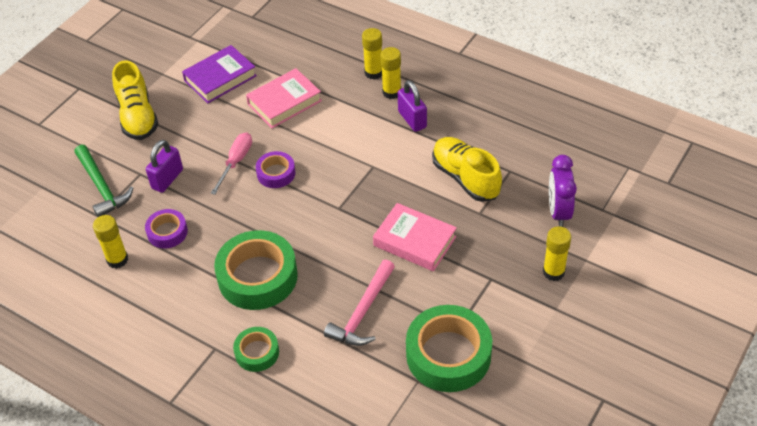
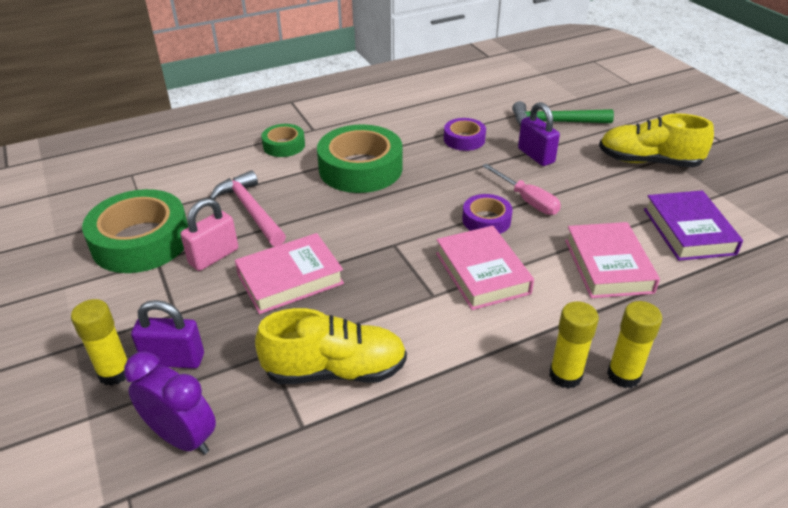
camera: 120 degrees right, 10 degrees down
(117, 260) = (456, 111): yellow glue stick -> none
(335, 153) = (482, 273): none -> pink book
(412, 119) = (490, 370): purple padlock -> purple padlock (174, 359)
(428, 297) = (214, 256): none -> pink padlock

